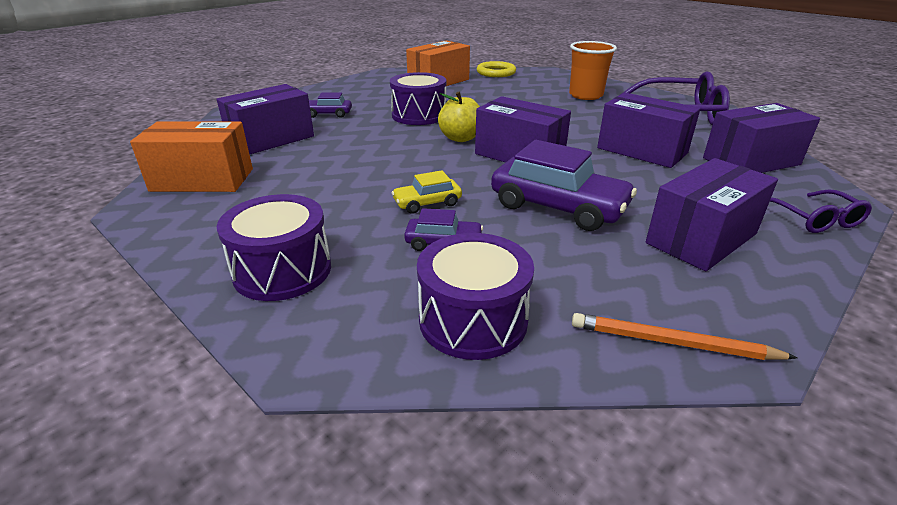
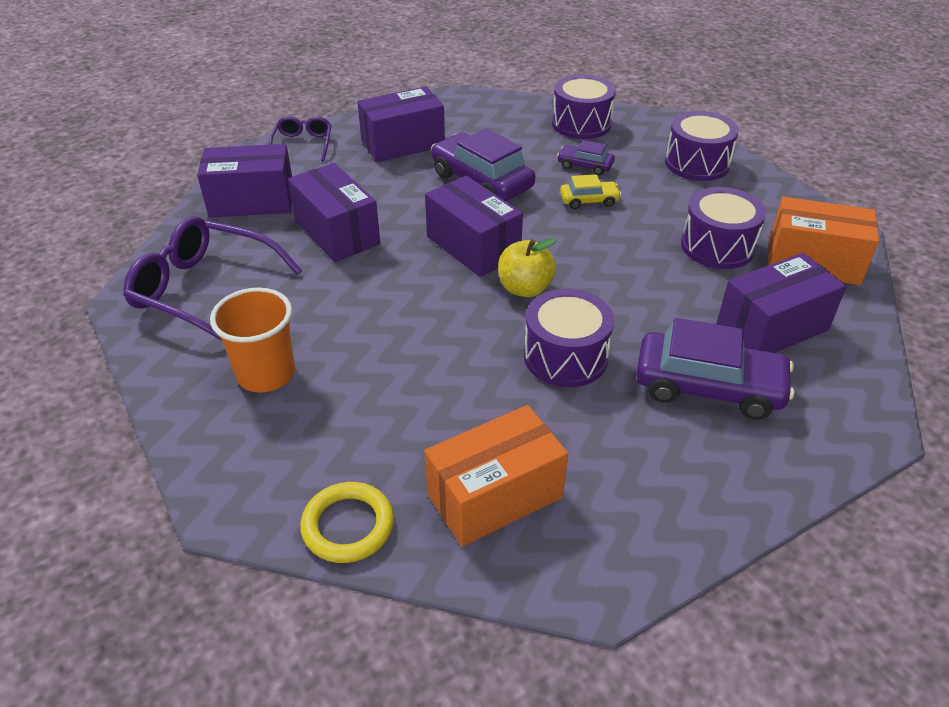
camera: 165 degrees left, 10 degrees up
(293, 180) = (717, 246): none -> purple drum
(328, 114) = (708, 387): purple car -> purple car, size x1.97
(672, 342) = (485, 103): orange pencil -> none

